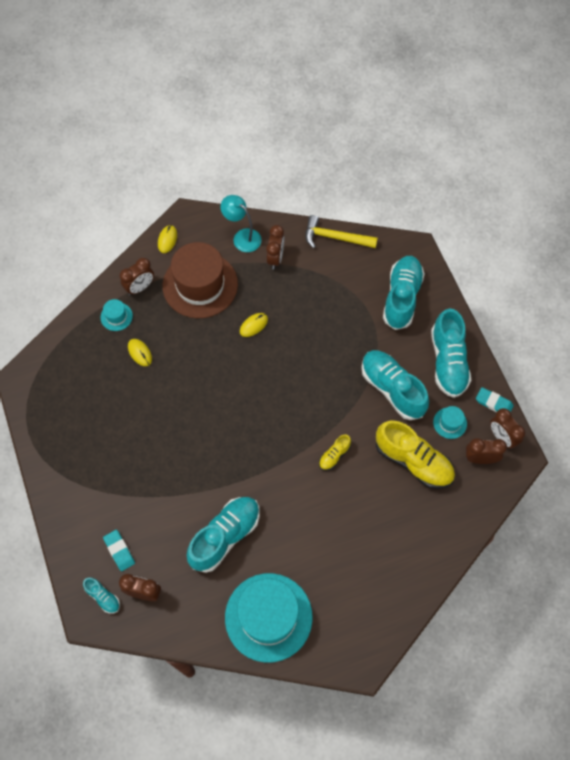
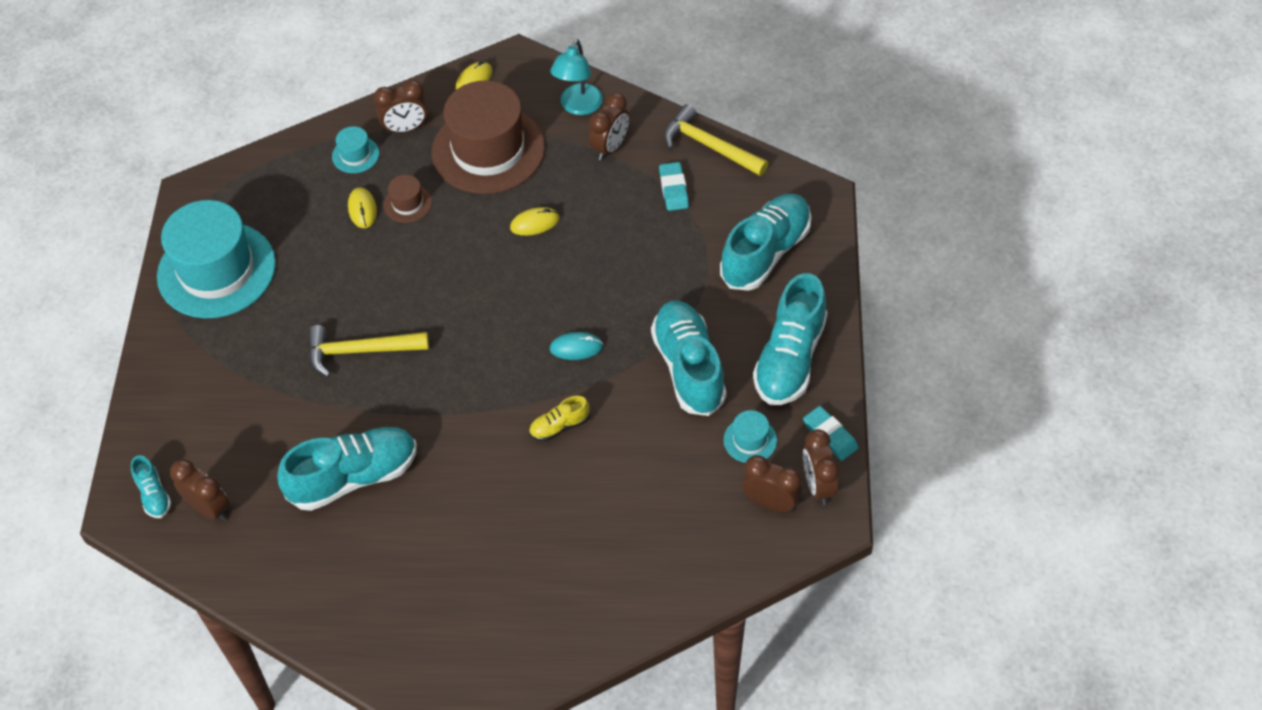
camera: 25 degrees right, 10 degrees down
(119, 551) = (205, 445): turquoise eraser -> turquoise eraser (674, 189)
(167, 339) = (407, 203): none -> brown hat
(187, 450) = (360, 351): none -> yellow hammer
(242, 237) = (578, 107): turquoise lamp -> turquoise lamp turned 135 degrees counterclockwise
(268, 617) = (358, 601): turquoise hat -> turquoise hat (216, 270)
(319, 400) = (576, 348): none -> turquoise mouse
(413, 461) = (669, 473): yellow shoe -> none

